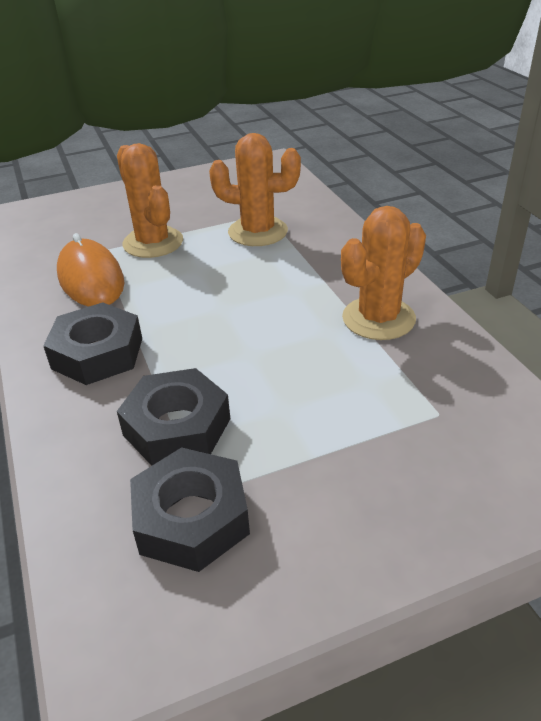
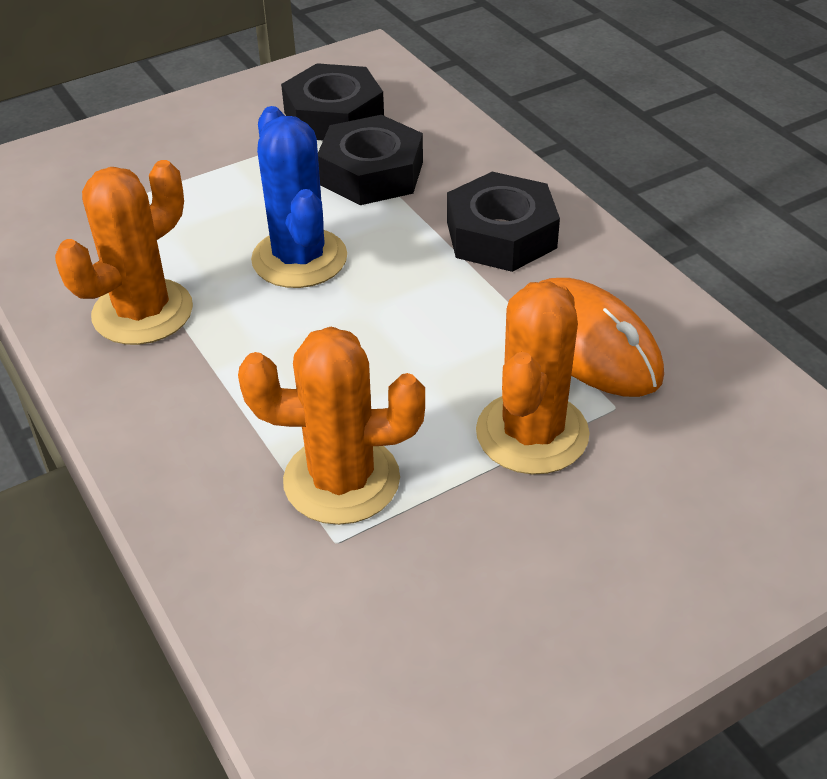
camera: 170 degrees right, 5 degrees up
(153, 243) = (532, 433): orange cactus -> orange cactus turned 60 degrees clockwise
(260, 348) = (299, 258): none -> blue cactus

